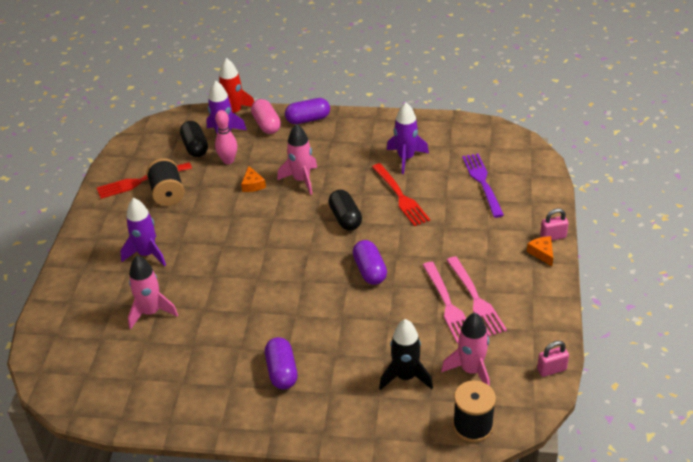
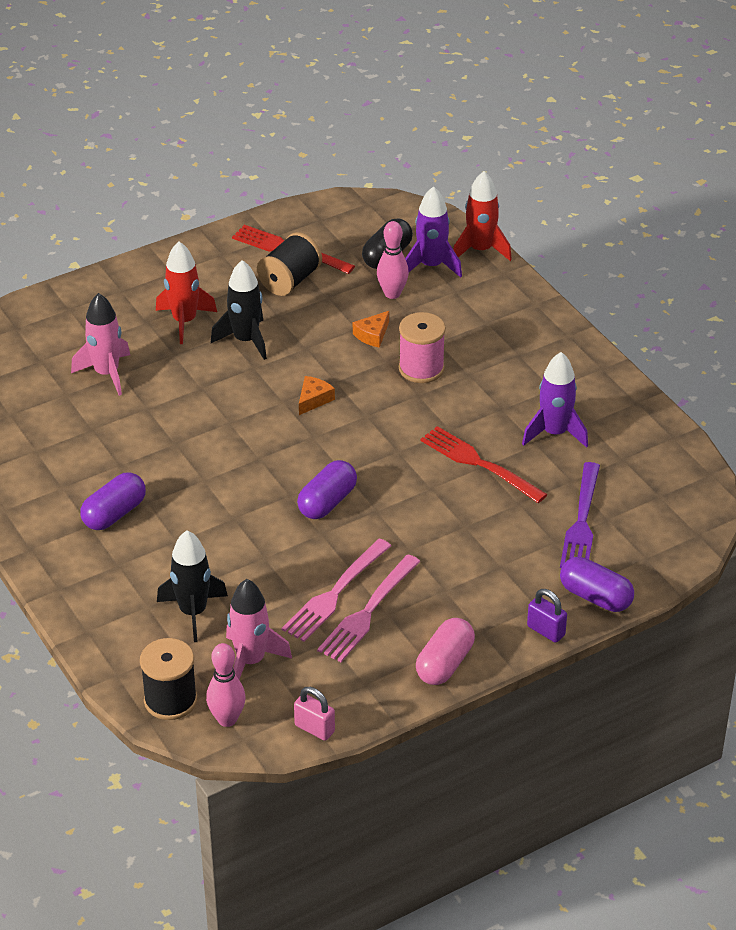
camera: 50 degrees right, 0 degrees up
(147, 254) = (184, 321): purple rocket -> red rocket
(195, 236) = (246, 340): none -> black rocket
(266, 125) = (488, 287): pink capsule -> pink capsule (445, 664)
(301, 180) = (421, 368): pink rocket -> pink spool
(308, 119) = (535, 315): purple capsule -> purple capsule (595, 597)
(345, 218) = (393, 438): black capsule -> none
(400, 196) = (479, 463): red fork -> red fork turned 105 degrees clockwise
(482, 182) = (581, 521): purple fork -> purple fork turned 150 degrees clockwise
(511, 406) = (227, 719): none -> pink bowling pin
(542, 253) = (505, 634): orange cheese -> orange cheese (313, 399)
(553, 236) = (546, 631): pink padlock -> purple padlock

